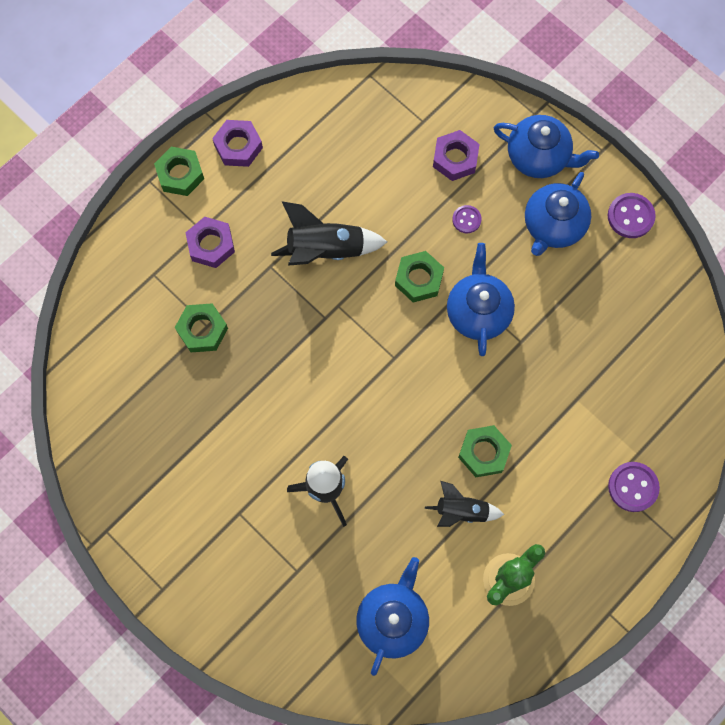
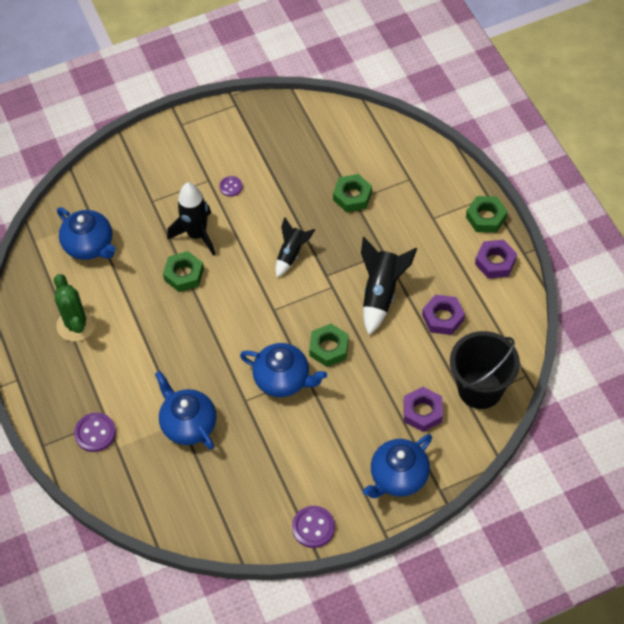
camera: 115 degrees right, 15 degrees down
(211, 245) = (418, 220): purple nut -> purple nut (443, 318)
(404, 113) = (480, 389): none -> black bucket
(461, 511) = (139, 313): black rocket -> black rocket (291, 254)
(466, 220) = (364, 400): purple button -> purple button (231, 187)
(484, 452) = (173, 342): green nut -> green nut (184, 274)
(553, 226) = (331, 463): blue teapot -> blue teapot (188, 424)

